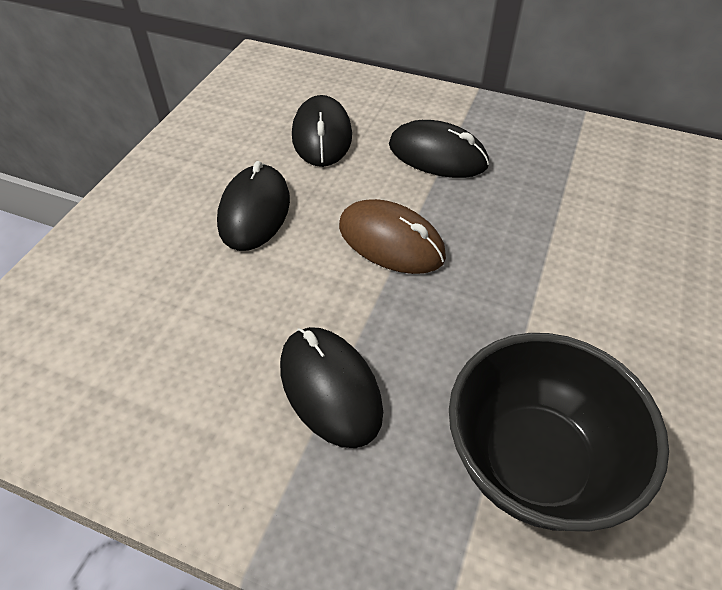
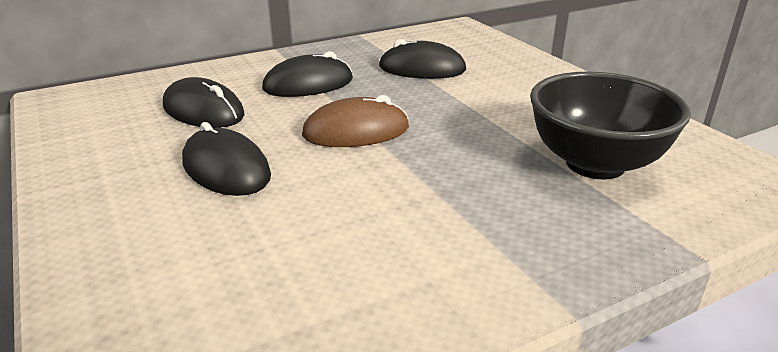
camera: 50 degrees left, 20 degrees down
(330, 388) = (452, 209): black mouse -> black mouse (422, 68)

